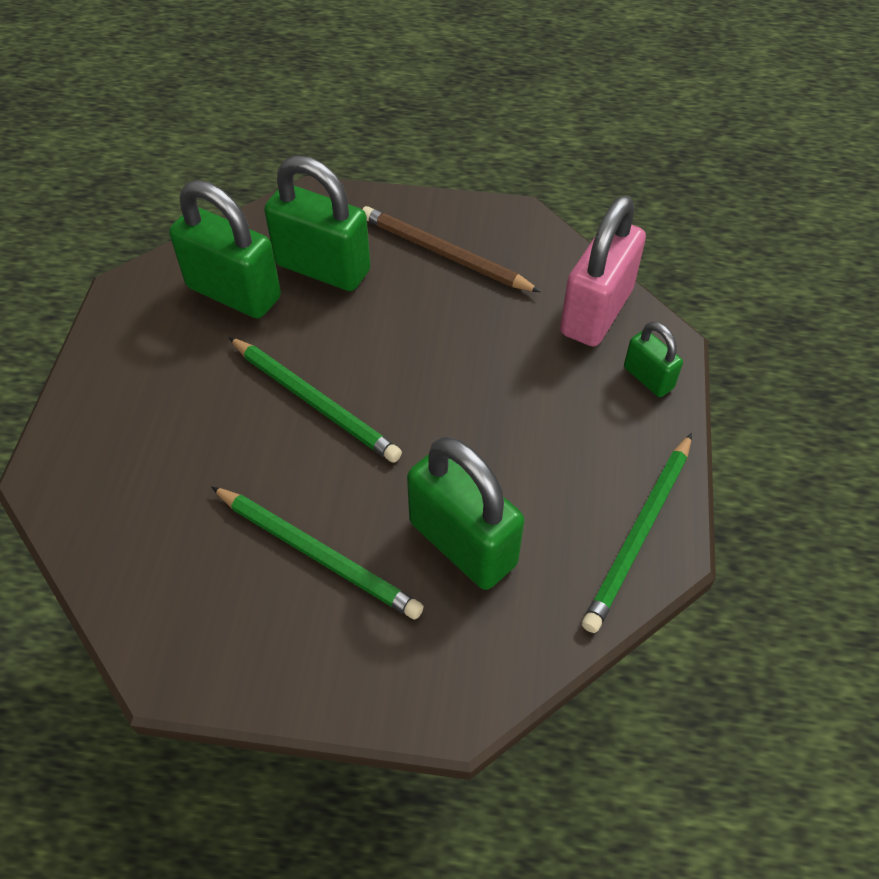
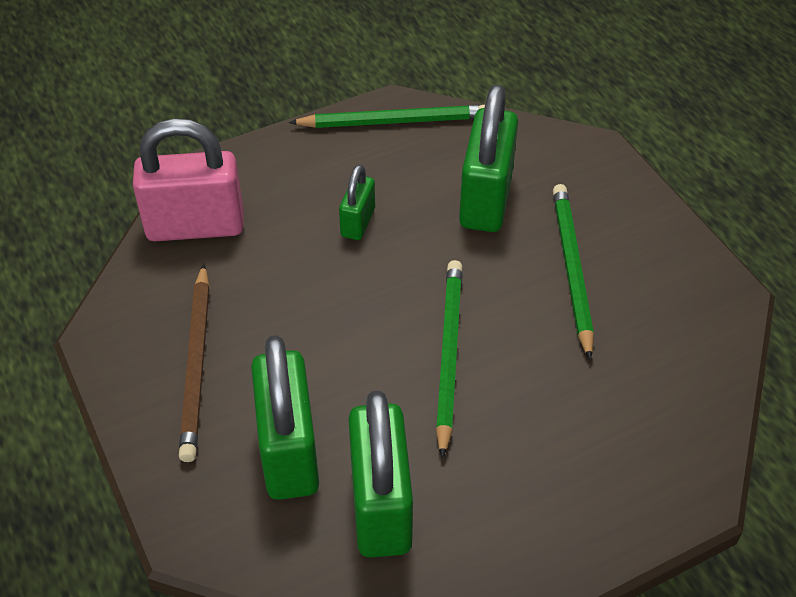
camera: 125 degrees left, 5 degrees down
(648, 378) = (247, 168): green padlock -> green padlock (358, 222)

